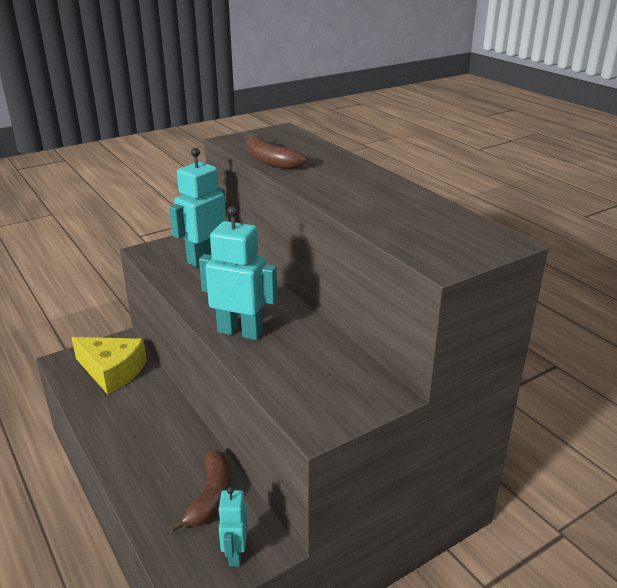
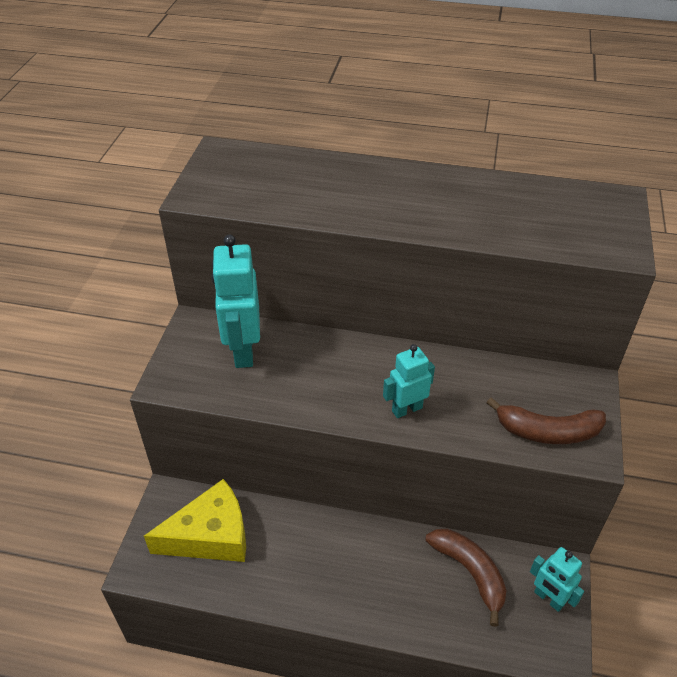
camera: 45 degrees left, 15 degrees up
(240, 332) = (407, 409): turquoise robot -> turquoise robot, size x0.60
(270, 161) = (291, 206): brown banana -> brown banana (547, 431)

